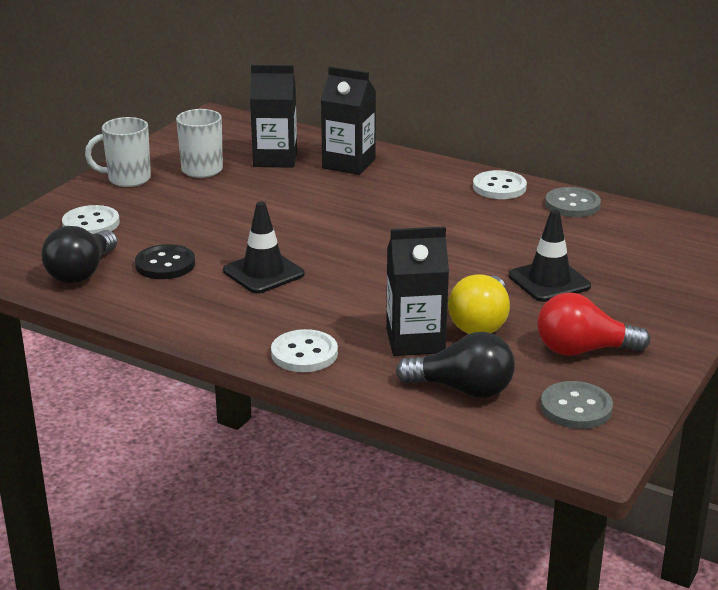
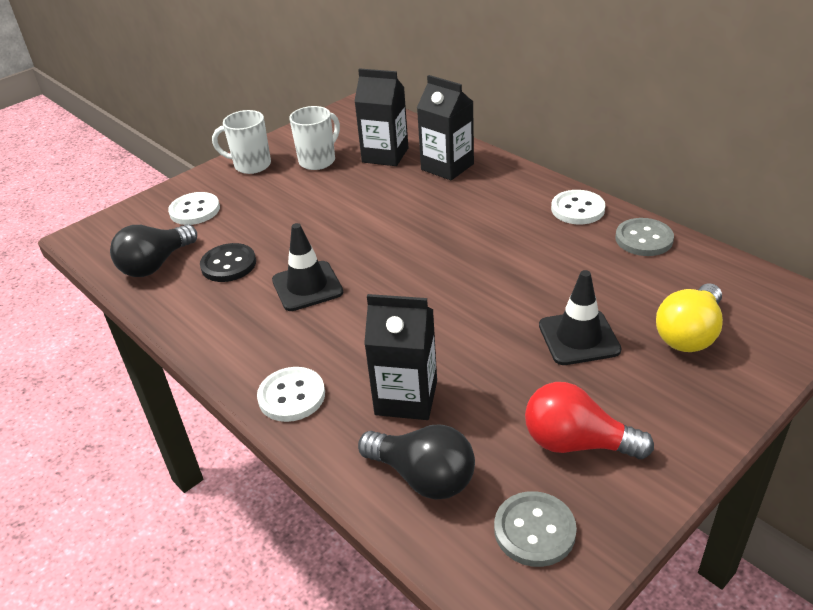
camera: 20 degrees right, 10 degrees up
(481, 323) = (483, 384): yellow light bulb -> yellow light bulb (689, 334)

